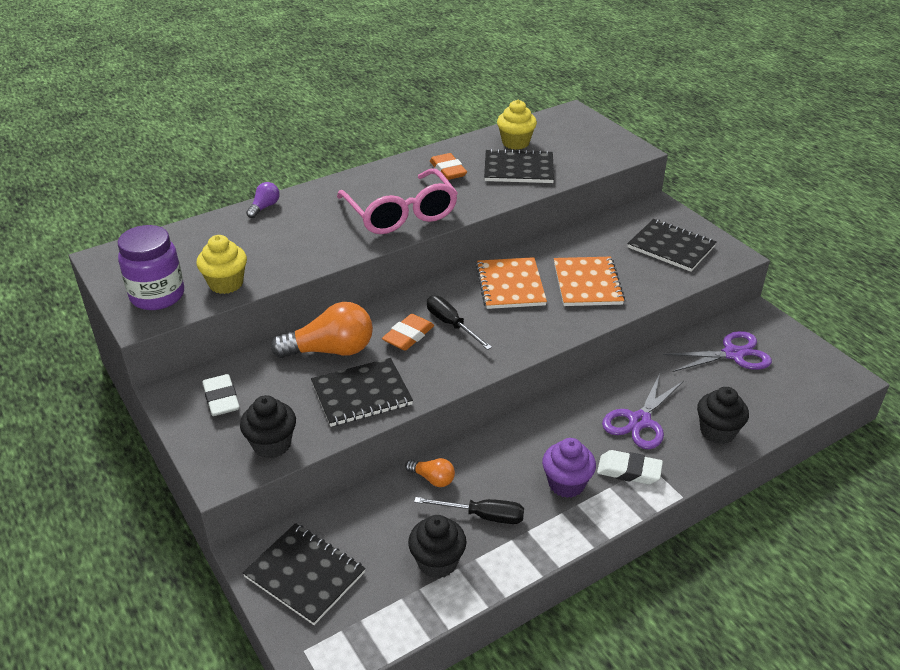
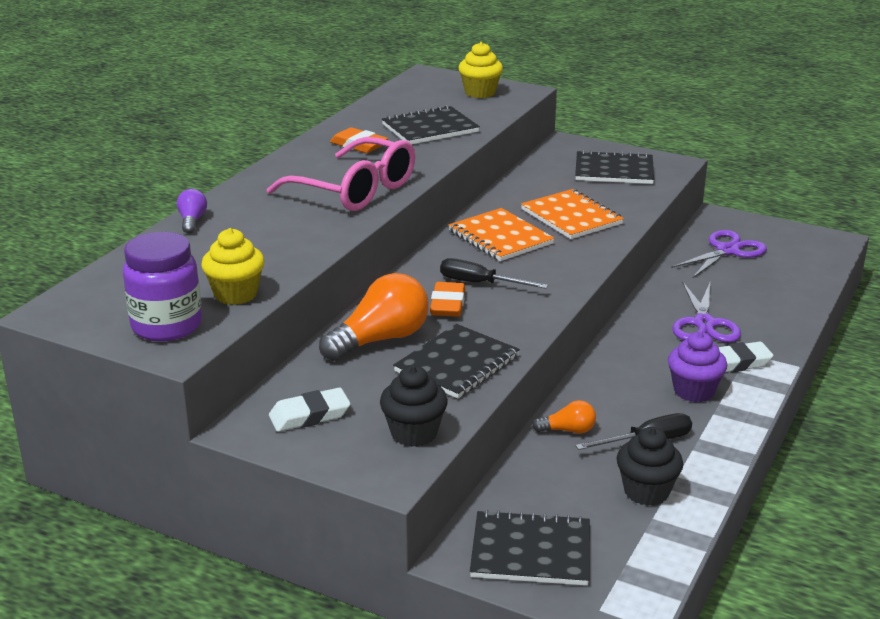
camera: 30 degrees left, 10 degrees down
(221, 399) = (309, 415): white eraser -> white eraser turned 60 degrees counterclockwise
(515, 143) = (400, 109): yellow cupcake -> yellow cupcake (480, 93)
(717, 432) = (776, 310): black cupcake -> none

